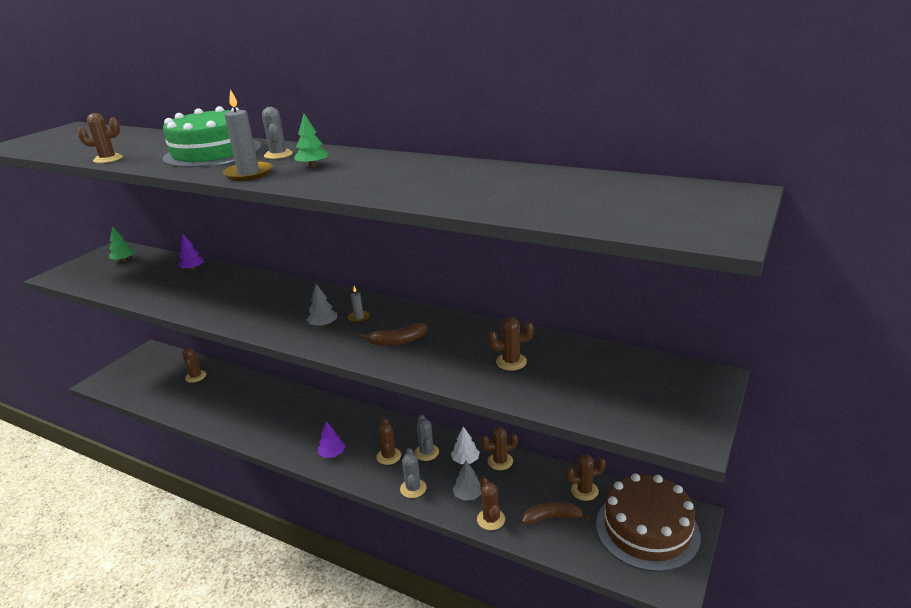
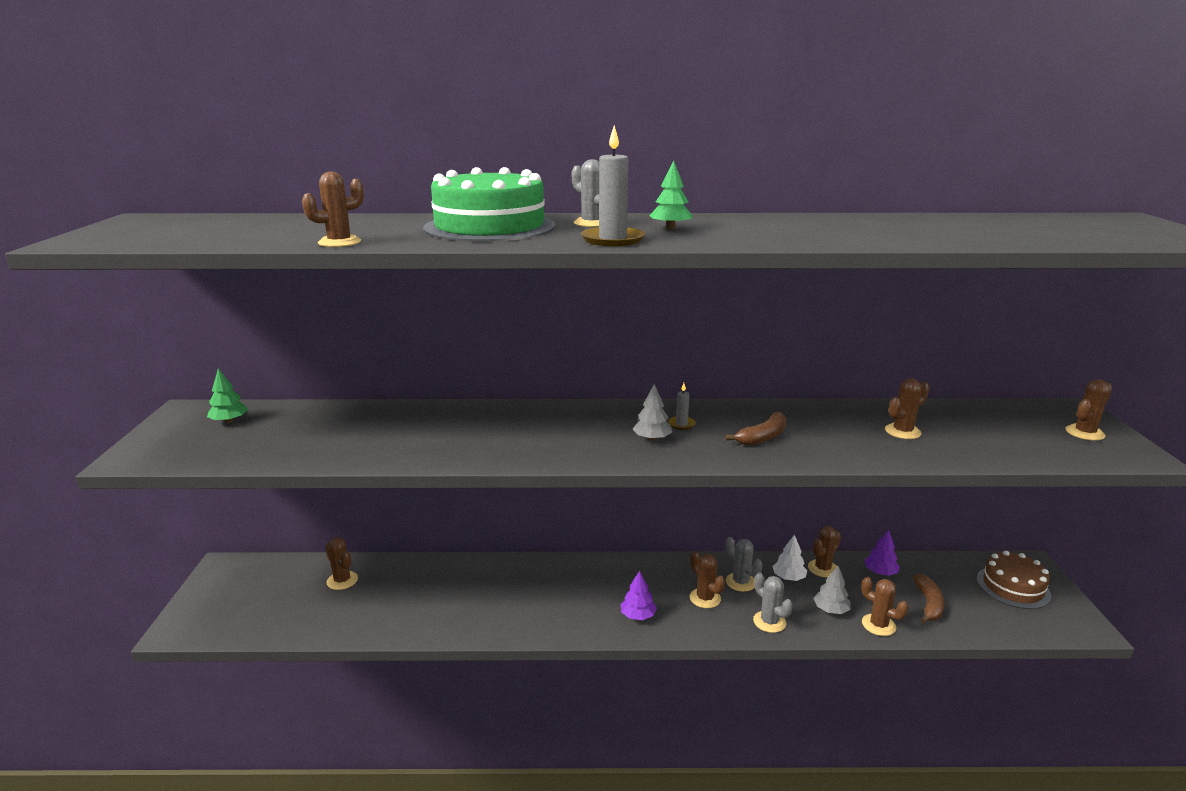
camera: 30 degrees left, 5 degrees down
(193, 269) = (366, 413): purple tree -> purple tree (880, 572)
(552, 517) = (928, 604): brown banana -> brown banana turned 135 degrees clockwise
(584, 491) = (926, 571): brown cactus -> brown cactus (1084, 433)
(647, 529) = (1013, 587): brown cake -> brown cake, size x0.63

